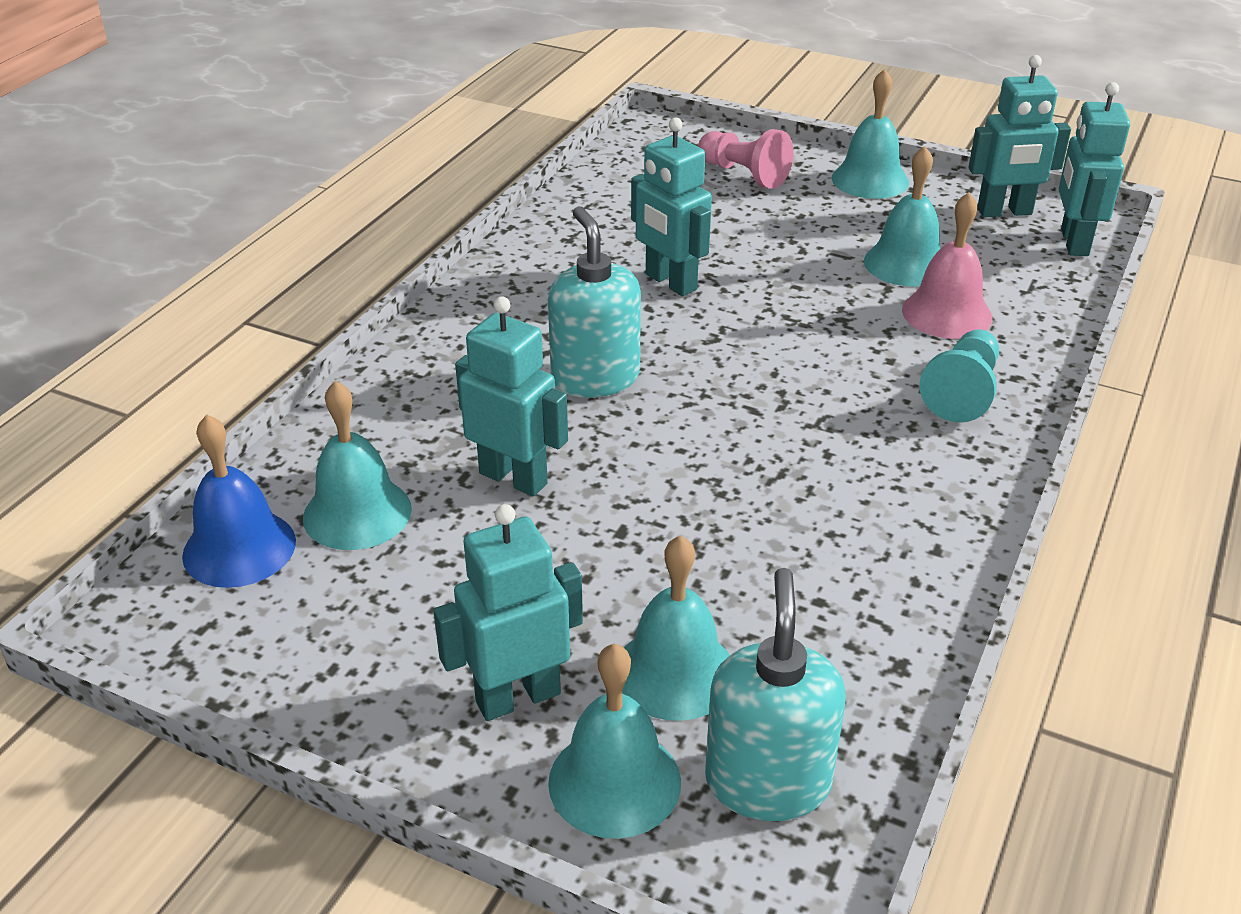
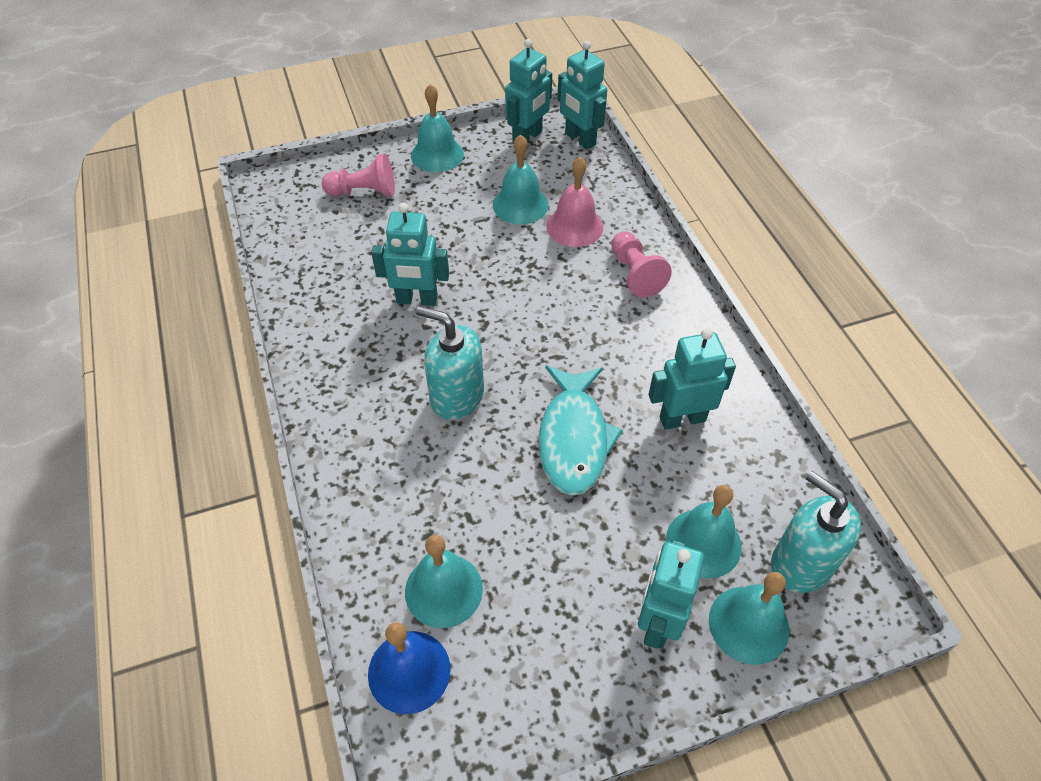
camera: 45 degrees left, 15 degrees up
(513, 478) = (496, 496): turquoise robot -> turquoise robot (682, 418)
(665, 486) = (573, 438): none -> turquoise fish
(962, 392) = (635, 274): turquoise pawn -> pink pawn

